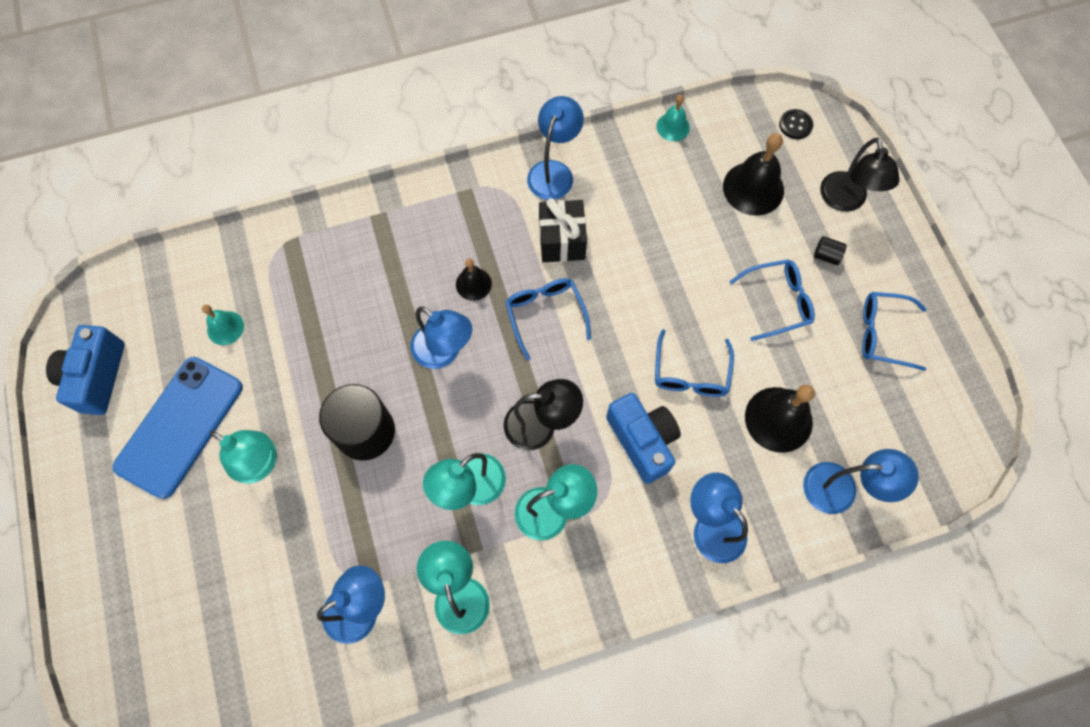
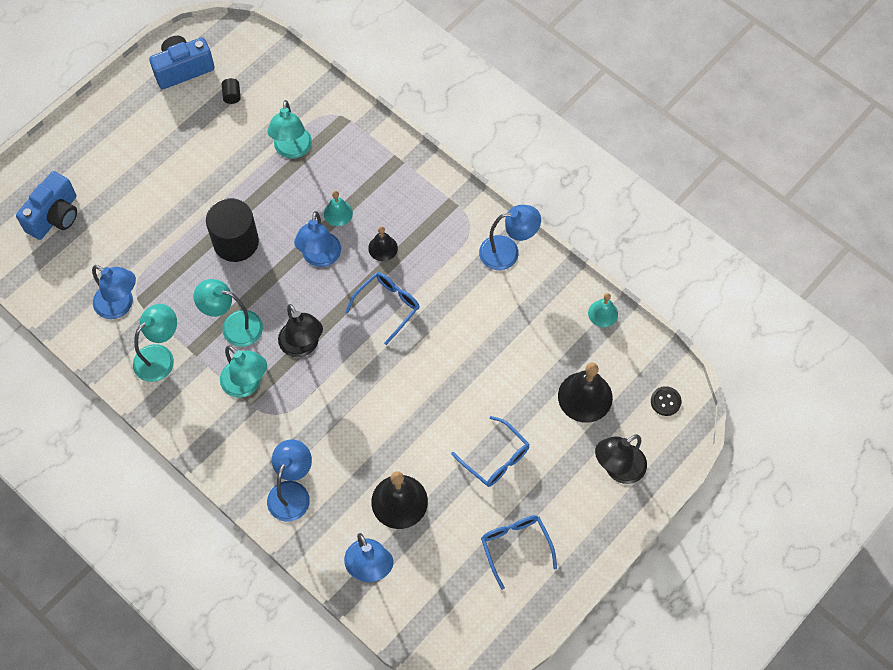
camera: 60 degrees right, 5 degrees down
(180, 426) = (178, 135): blue phone -> none
(225, 328) = (258, 119): turquoise bell -> turquoise bell (338, 213)
(260, 464) = (179, 195): turquoise lamp -> turquoise lamp (292, 150)
(562, 241) = (453, 287): black gift -> none
(642, 441) = (329, 417): blue camera -> blue camera (55, 216)
(690, 373) = (400, 425): blue glasses -> none
(826, 255) = (558, 476): black cylinder -> black cylinder (232, 96)

